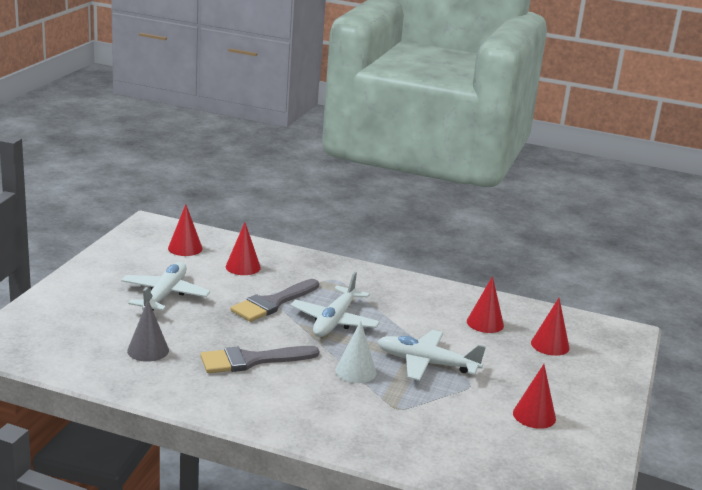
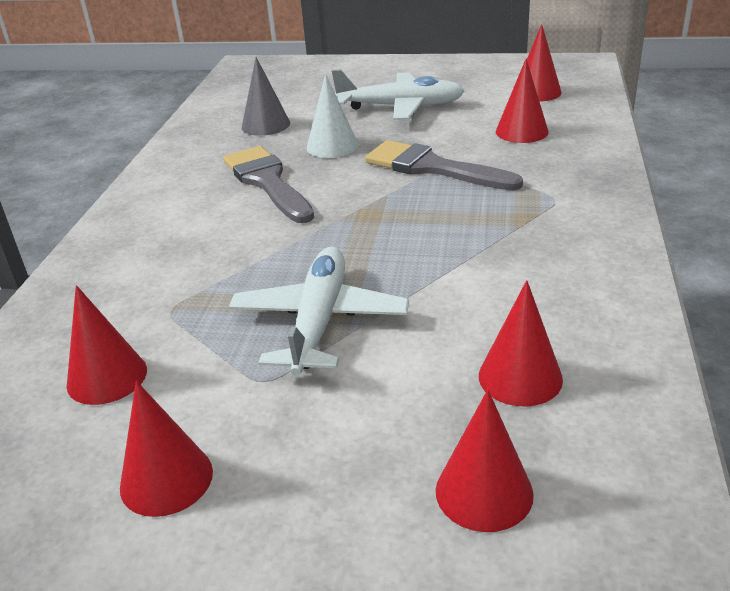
camera: 85 degrees right, 10 degrees up
(334, 321) = (412, 219): white plane -> none
(355, 371) = (267, 258): white cone -> white cone (332, 146)
(455, 431) = (107, 377): none -> red cone

